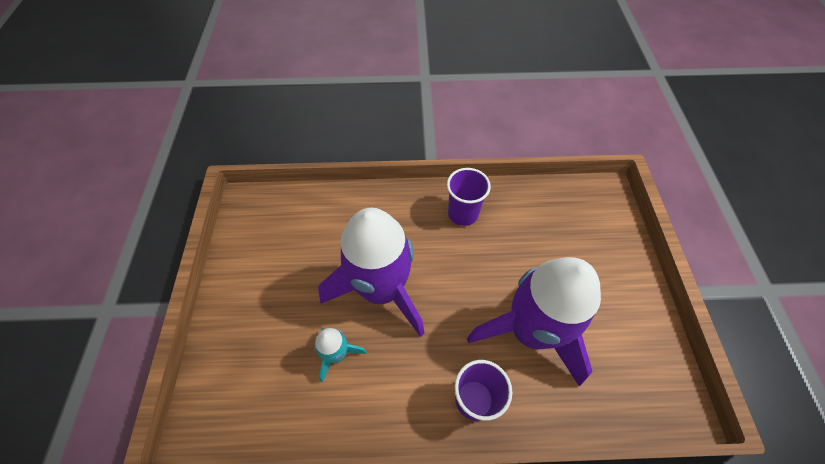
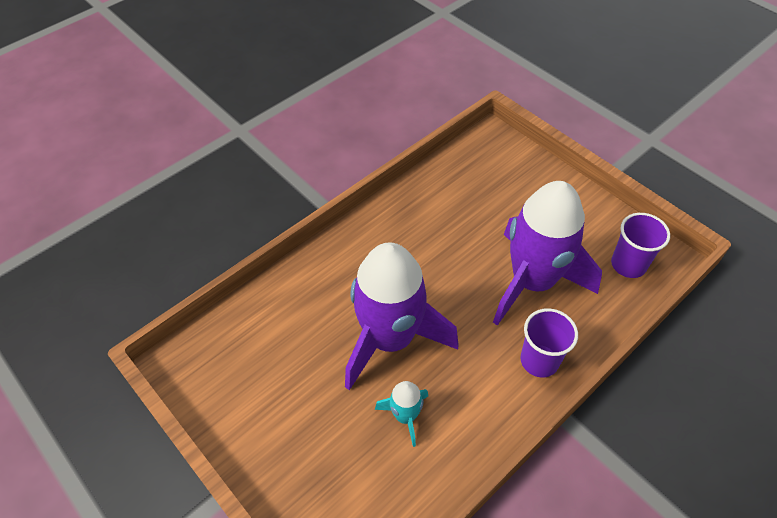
camera: 40 degrees left, 5 degrees down
(463, 213) = (397, 229): purple cup -> purple cup (628, 264)

